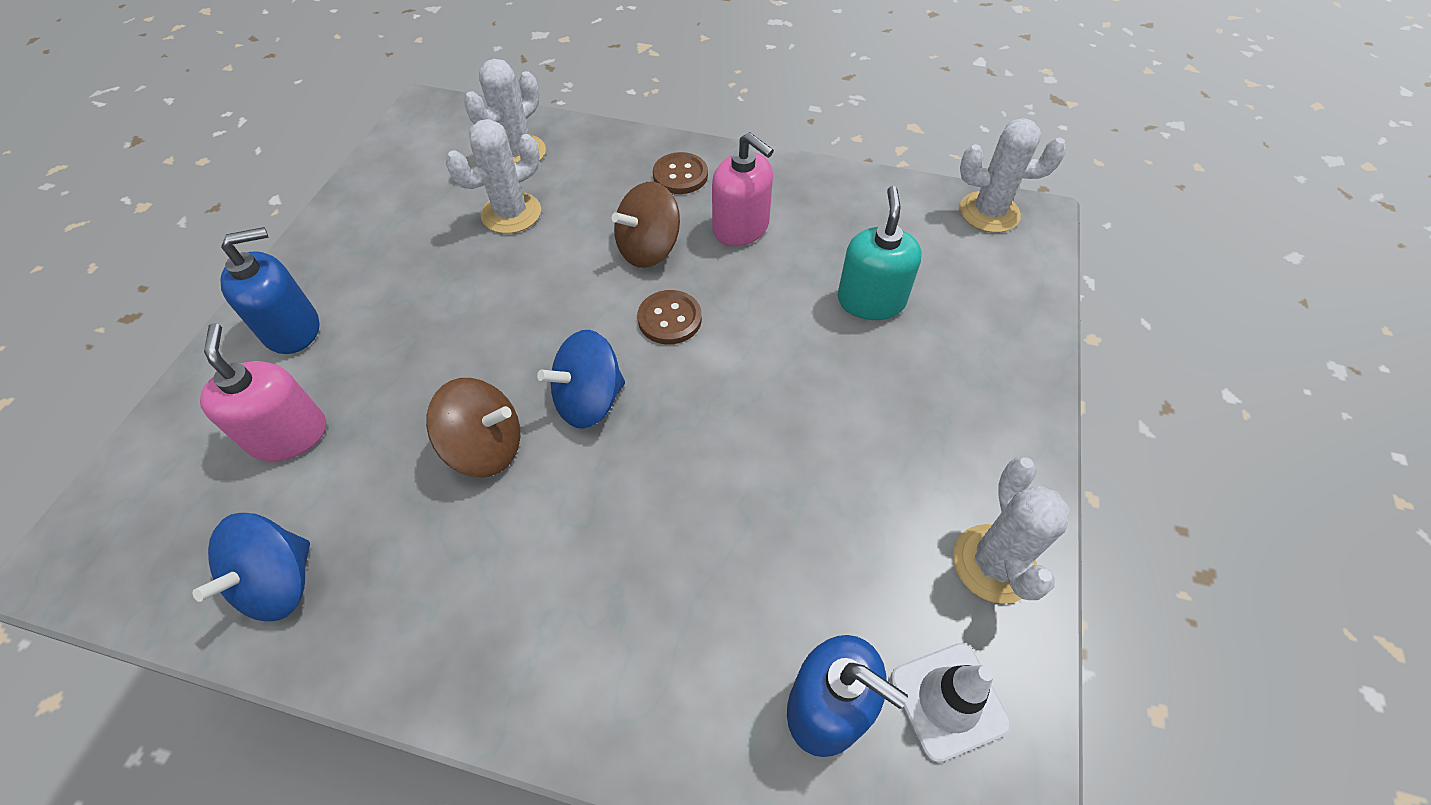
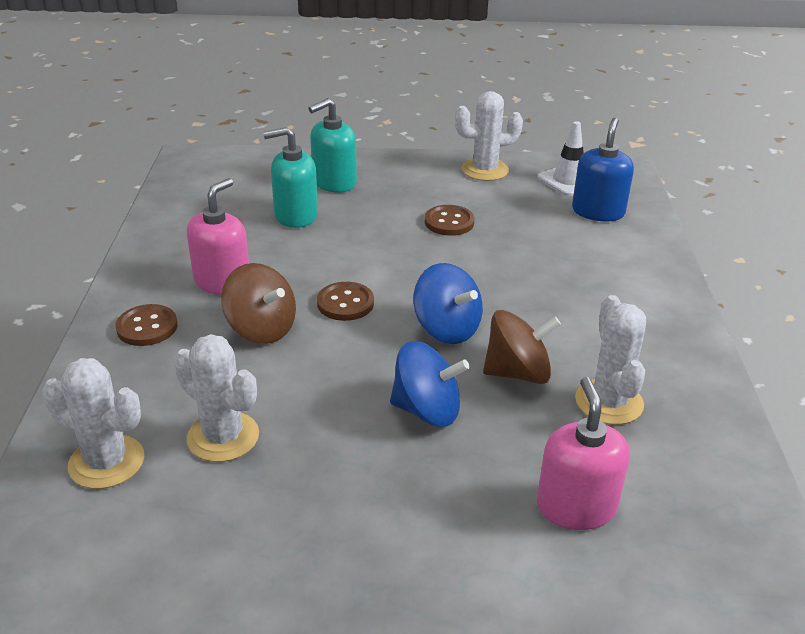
camera: 105 degrees left, 20 degrees down
(279, 582) = (697, 450): blue spinning top -> blue spinning top (427, 410)
(288, 435) = (576, 506): pink soap dispenser -> pink soap dispenser turned 120 degrees clockwise
(292, 329) = (453, 566): blue soap dispenser -> none
(486, 447) = (517, 373): brown spinning top -> brown spinning top turned 90 degrees clockwise
(827, 464) = (449, 222): none -> brown button
(957, 351) = (334, 182): none -> turquoise soap dispenser
(989, 212) = (186, 173): white cactus -> white cactus (609, 402)

